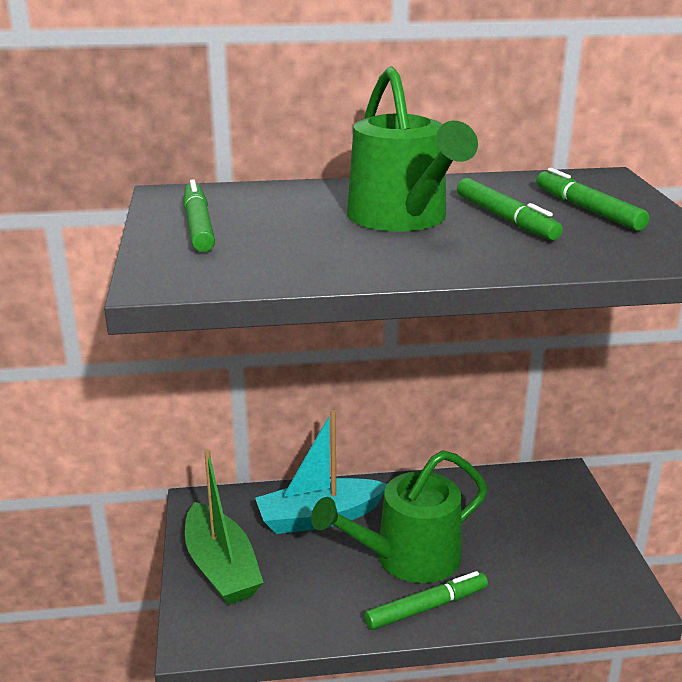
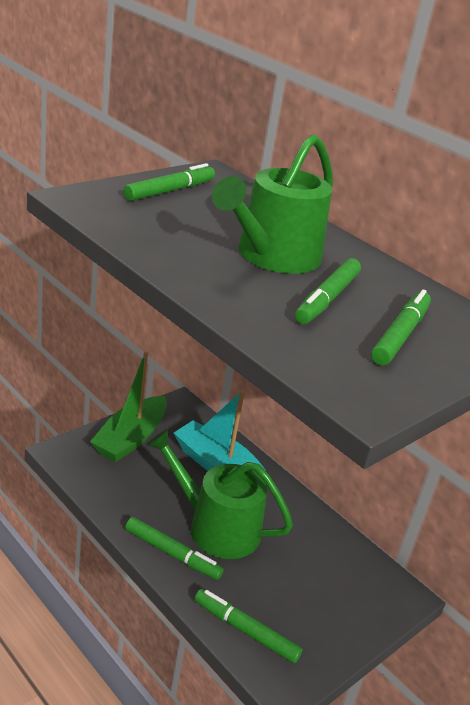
camera: 50 degrees right, 5 degrees up
(558, 596) = (245, 630): none -> green marker

